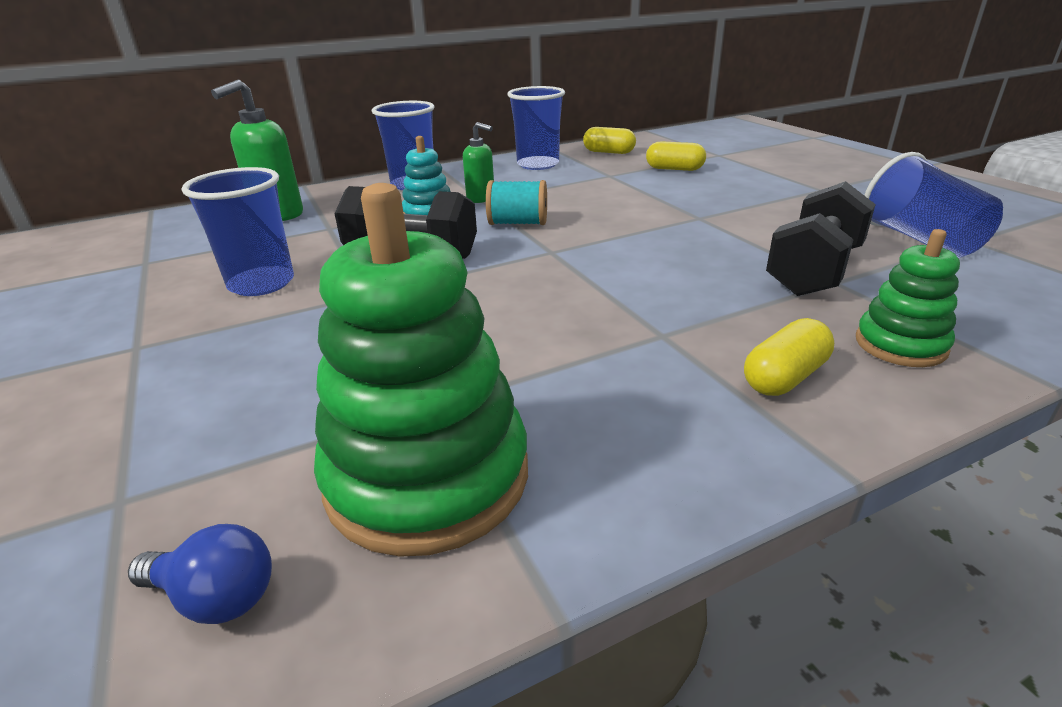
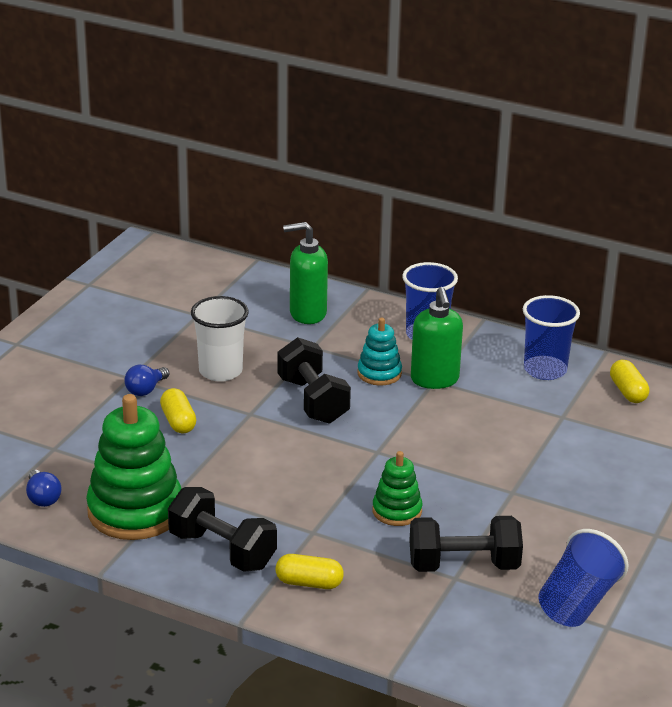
camera: 50 degrees right, 0 degrees up
(184, 345) = (146, 390): none -> blue light bulb
(261, 283) = (220, 371): blue cup -> white cup
(481, 198) = (434, 380): green soap dispenser -> green soap dispenser, size x1.65
(518, 223) = (408, 417): turquoise spool -> none
(636, 424) = (222, 550): none -> black dumbbell
(674, 169) = (620, 443): yellow capsule -> yellow capsule (178, 421)
(900, 345) = (387, 615): green stacking toy -> green stacking toy (397, 511)

